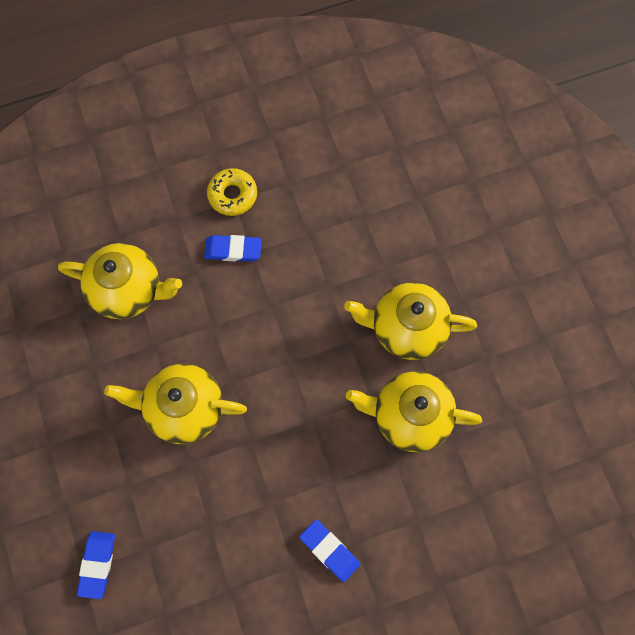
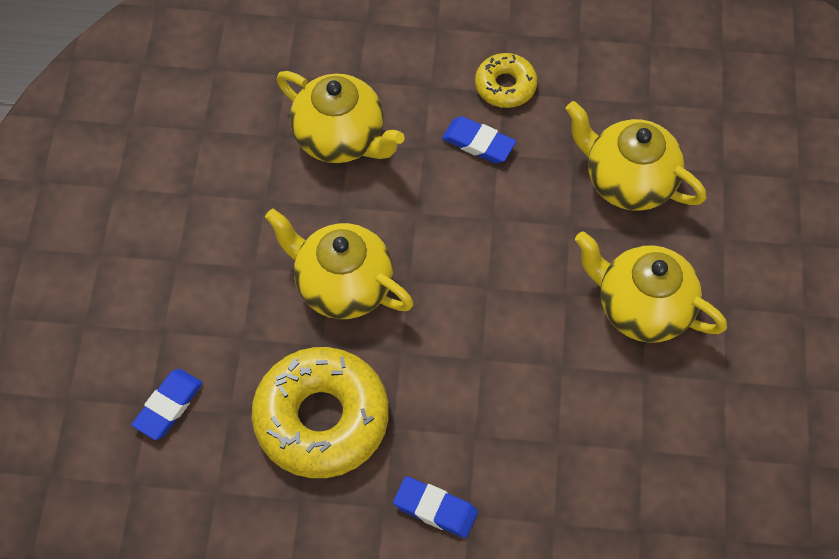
camera: 25 degrees right, 10 degrees down
(216, 520) = (321, 419): none -> yellow donut
(329, 550) = (435, 509): blue eraser -> blue eraser turned 45 degrees counterclockwise
(410, 416) = (600, 404): yellow teapot -> yellow teapot (628, 181)

